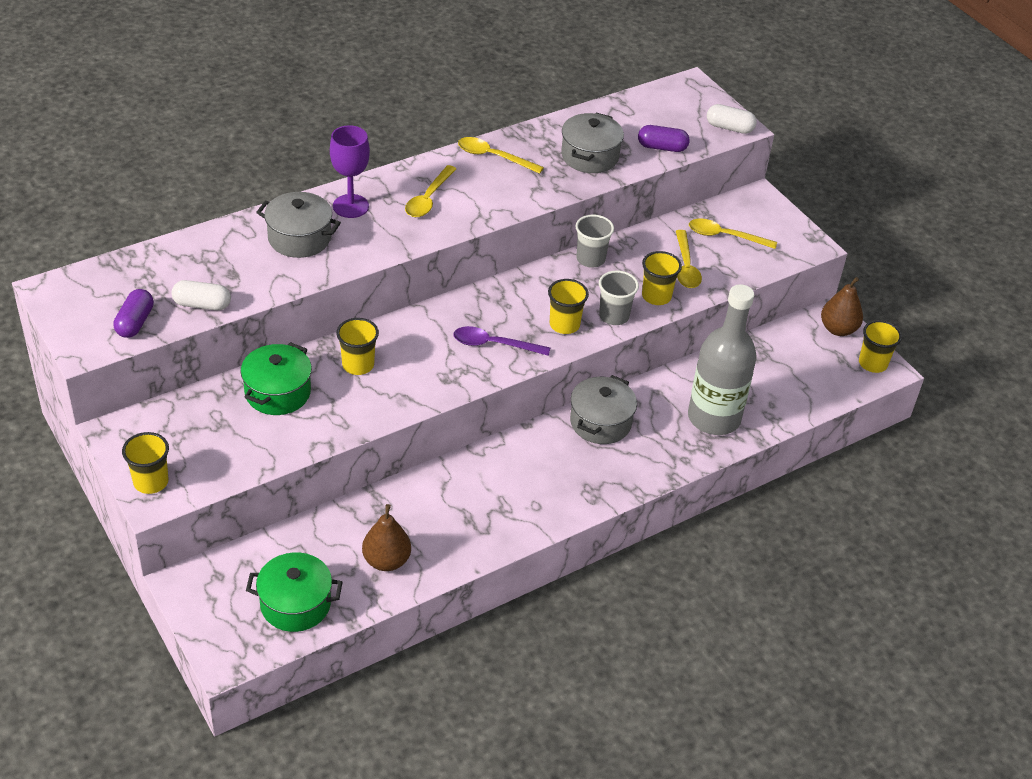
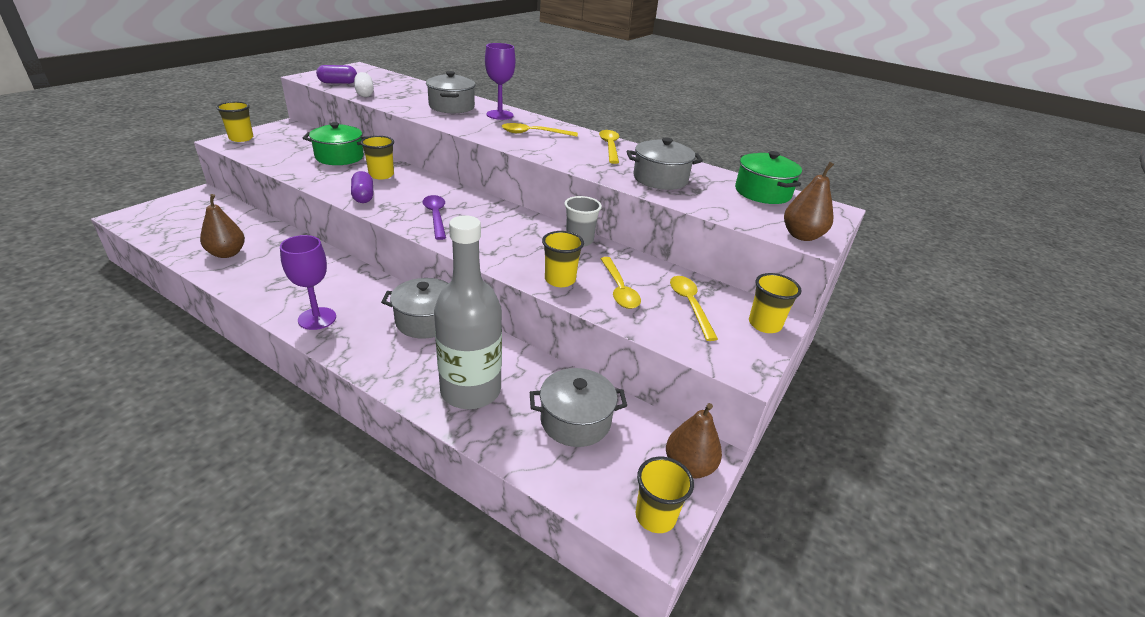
camera: 65 degrees right, 10 degrees down
(295, 604) = (179, 229): green pot -> green pot (762, 192)
(562, 499) = (317, 318): none -> purple goblet
(564, 325) = (482, 241): yellow cup -> yellow cup (764, 324)
(614, 316) = (513, 262): grey cup -> none
(662, 147) = (718, 207): purple capsule -> purple capsule (363, 196)
(685, 266) = (619, 289): yellow spoon -> yellow spoon turned 75 degrees counterclockwise
(729, 128) = (802, 236): white capsule -> brown pear
(772, 369) = (575, 421): none -> grey pot

